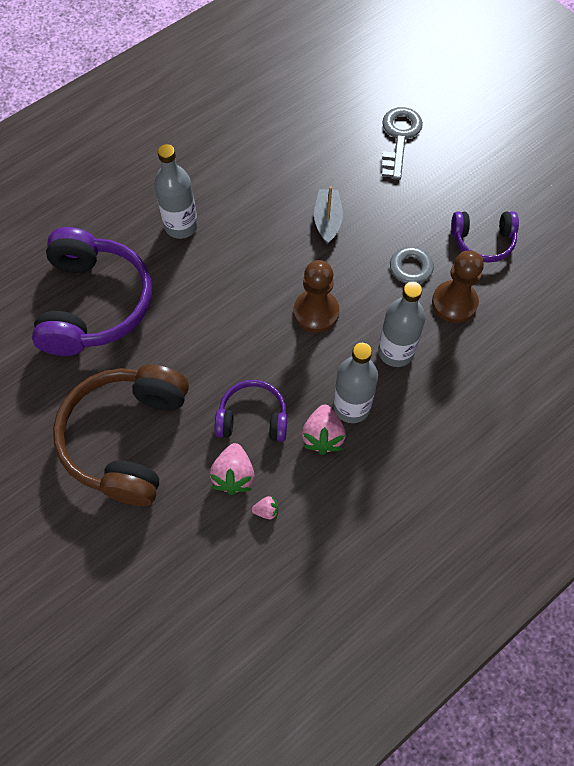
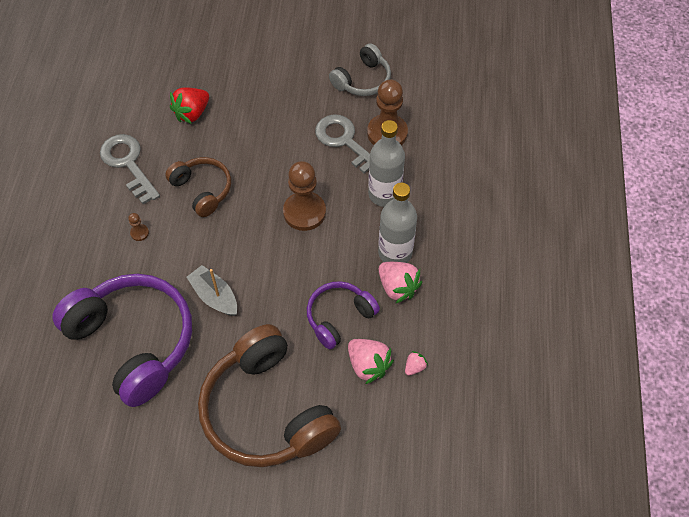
camera: 45 degrees left, 5 degrees down
(181, 226) = (139, 233): grey bottle -> brown pawn
(259, 230) = (202, 190): none -> brown headphones
(315, 162) = (192, 113): none -> red strawberry
(327, 220) = (245, 146): grey boat -> grey boat (214, 296)
(399, 138) = (234, 53): grey key -> grey key (128, 164)
(483, 241) = (362, 80): purple headphones -> grey headphones

